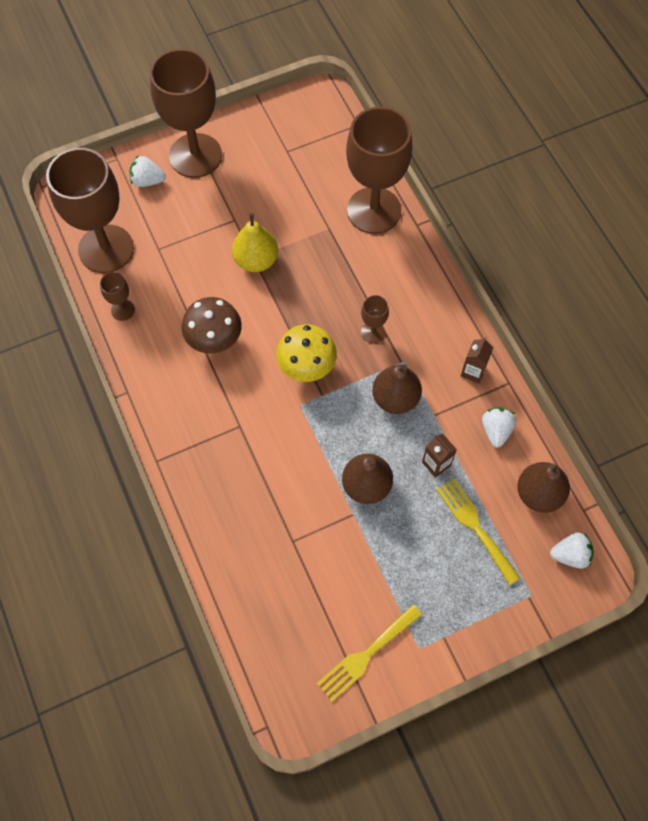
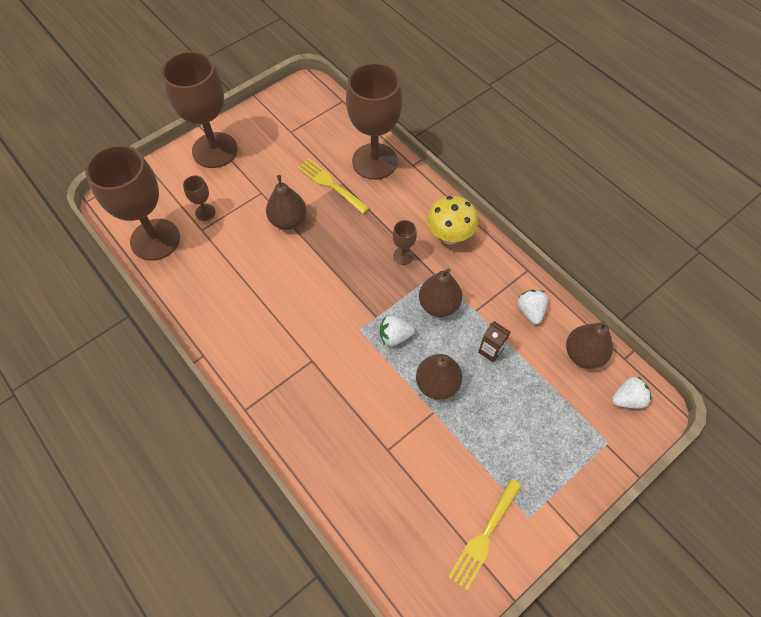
camera: 15 degrees left, 5 degrees down
(123, 310) = (182, 286): brown goblet -> brown goblet (205, 212)
(147, 181) = (178, 178): white strawberry -> white strawberry (394, 336)
(215, 341) = (270, 294): brown mushroom -> none
(256, 260) = (288, 220): yellow pear -> brown pear
(307, 368) = (356, 297): yellow mushroom -> yellow mushroom (449, 236)
(473, 371) = (495, 268): brown carton -> none
(475, 527) = (541, 396): yellow fork -> yellow fork (330, 184)

